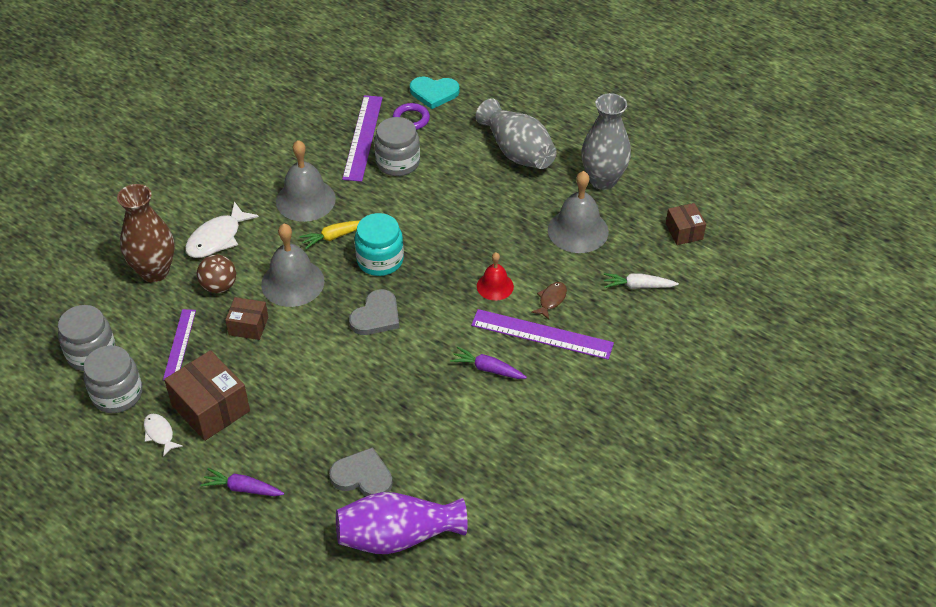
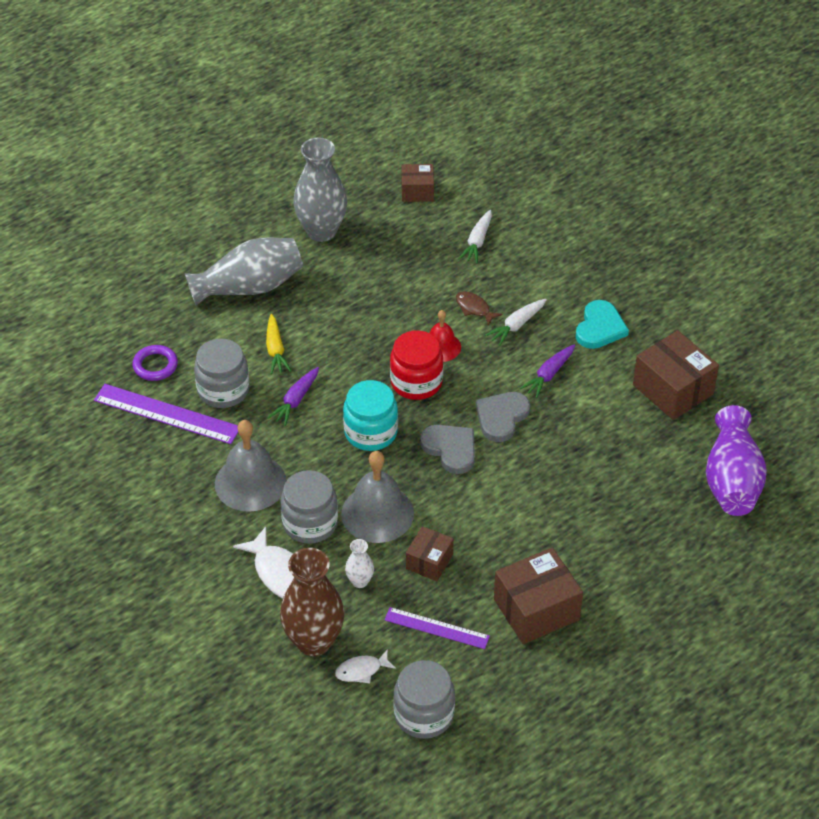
camera: 75 degrees left, 0 degrees up
(117, 394) = (493, 694): grey jar -> grey jar (310, 523)
(160, 434) = (559, 659): white fish -> white fish (361, 670)
(219, 286) = (360, 581): brown ball -> white vase
(243, 488) = (648, 594): purple carrot -> purple carrot (295, 400)
(334, 236) = (320, 466): yellow carrot -> yellow carrot (275, 350)
(362, 476) = (656, 495): grey heart -> grey heart (501, 417)
(434, 93) = (119, 337): turquoise heart -> turquoise heart (600, 328)
(447, 278) = (416, 382): none -> red jar
(502, 469) = (673, 389): none -> brown box
(542, 334) = (517, 325): purple ruler -> white carrot
(578, 230) = (386, 267): grey bell -> none

